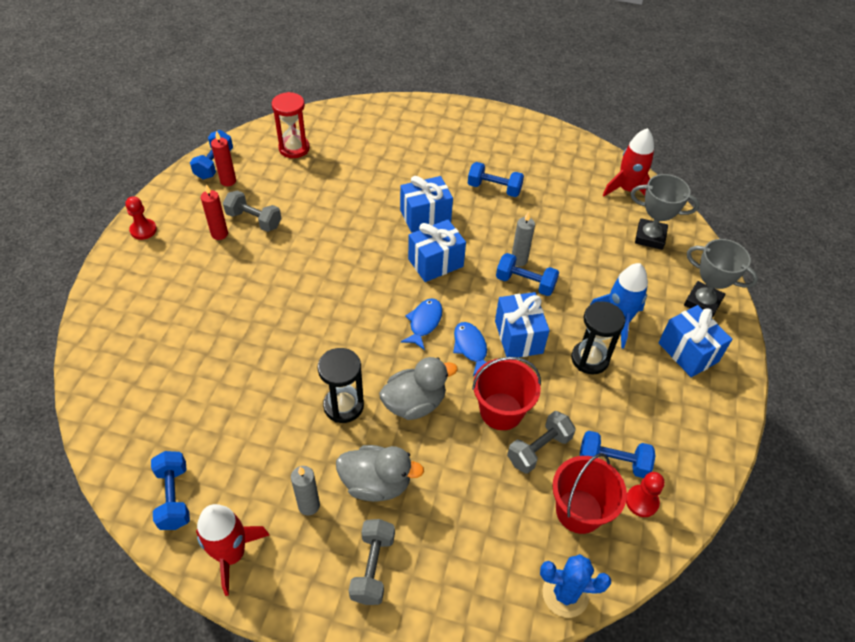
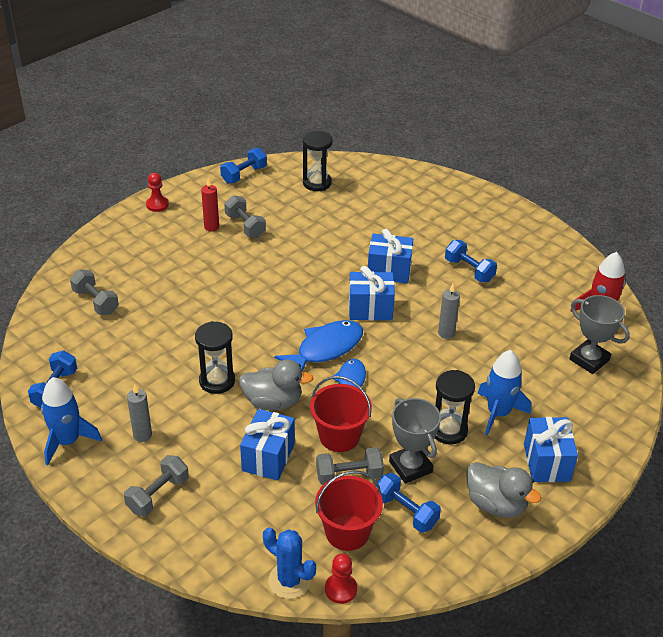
camera: 30 degrees right, 10 degrees down
(150, 370) = (96, 301): none -> grey dumbbell
(228, 181) = (246, 191): red candle -> none
(231, 554) = (67, 441): red rocket -> blue rocket
(294, 148) = (317, 183): red hourglass -> black hourglass
(376, 483) = (202, 443): grey duck -> grey duck (496, 504)
(424, 323) = (325, 349): blue fish -> blue fish, size x1.63
(518, 337) = (398, 390): blue gift -> blue gift (268, 457)
(525, 283) = (437, 352): blue dumbbell -> none
(641, 501) = (407, 550): red pawn -> red pawn (340, 589)
(702, 302) = (596, 430): grey trophy -> grey trophy (410, 467)

